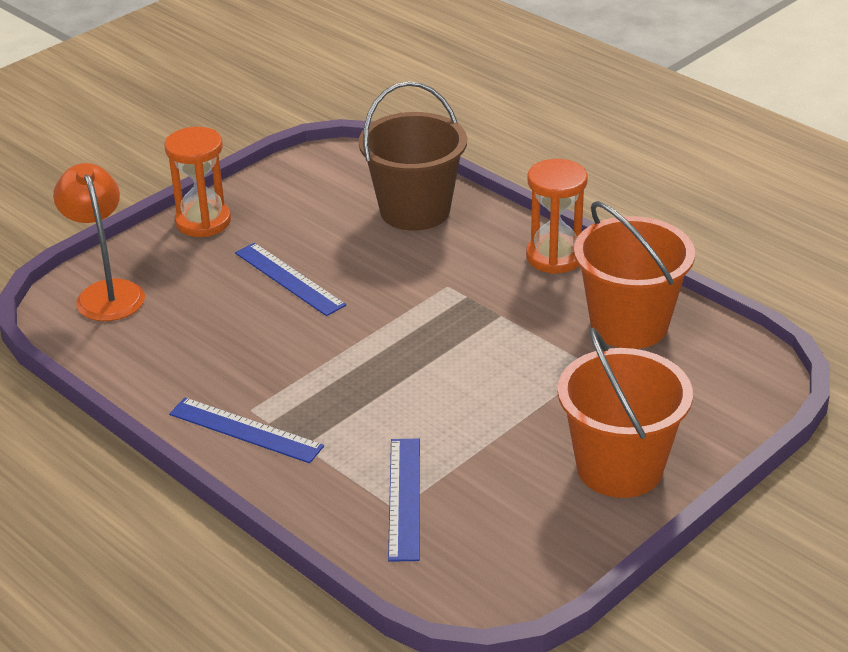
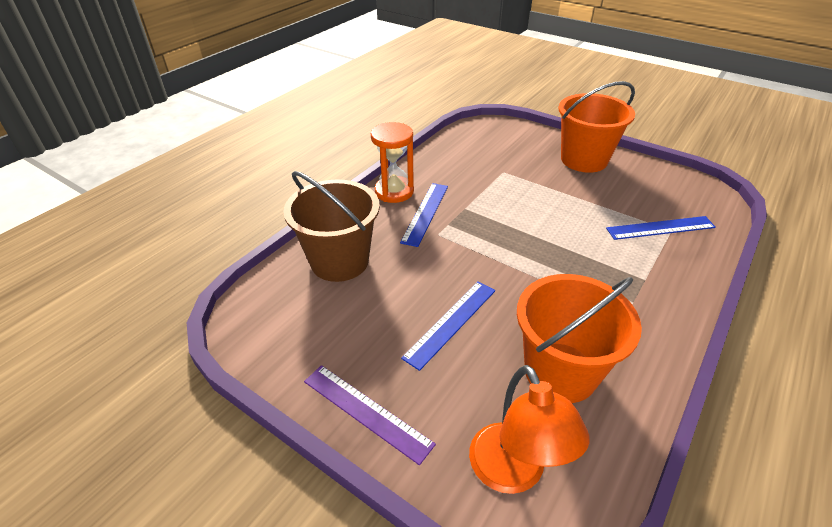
camera: 100 degrees left, 5 degrees up
(107, 292) = (513, 473): orange lamp -> orange lamp turned 75 degrees counterclockwise
(203, 222) = (366, 412): orange hourglass -> purple ruler
(245, 430) = (650, 313): blue ruler -> blue ruler (425, 213)
(629, 325) = (459, 162): orange bucket -> orange bucket (560, 372)

